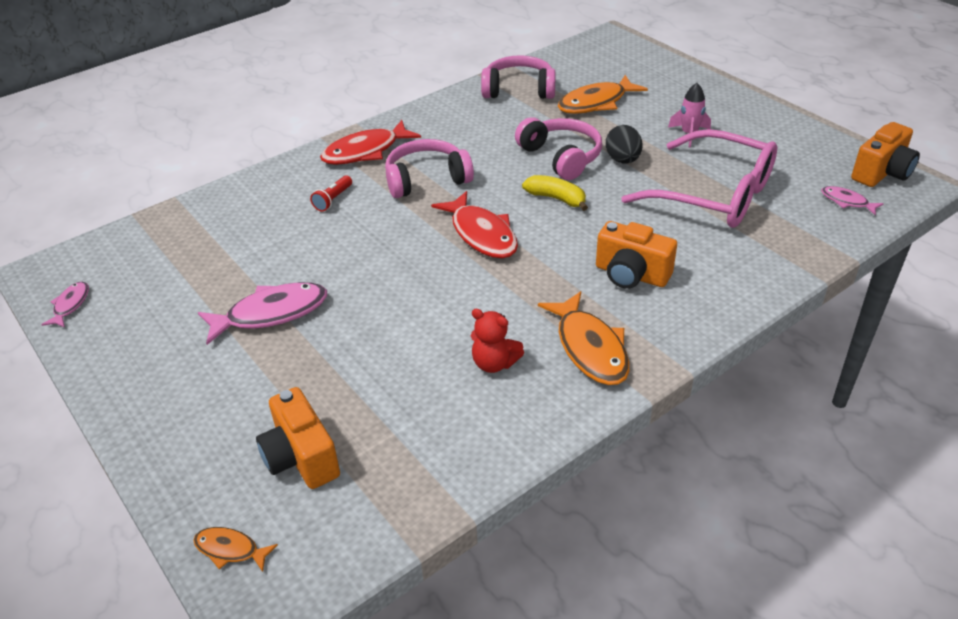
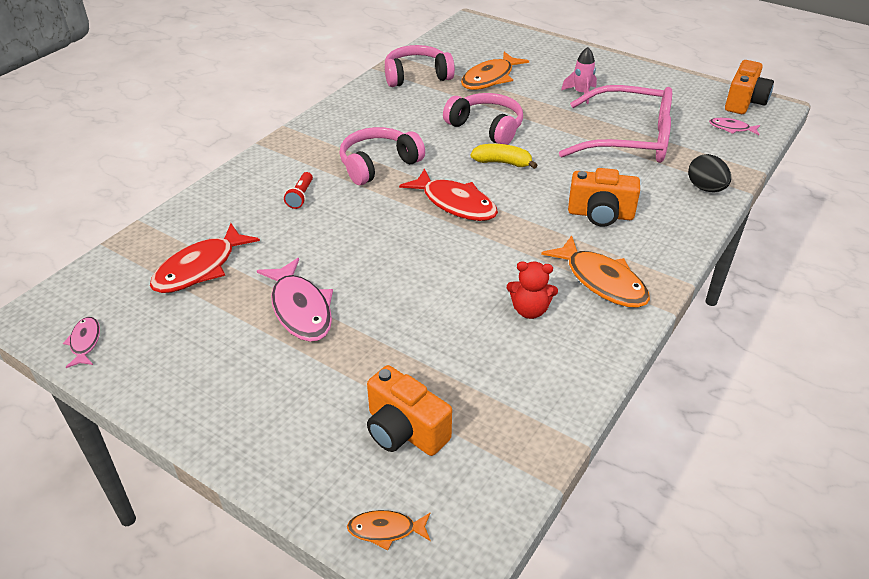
camera: 20 degrees left, 0 degrees up
(271, 314) = (300, 309): pink fish -> pink fish turned 105 degrees clockwise
(365, 151) = (306, 149): red fish -> red fish (200, 268)
(623, 160) = (539, 122): black egg -> black egg (705, 188)

